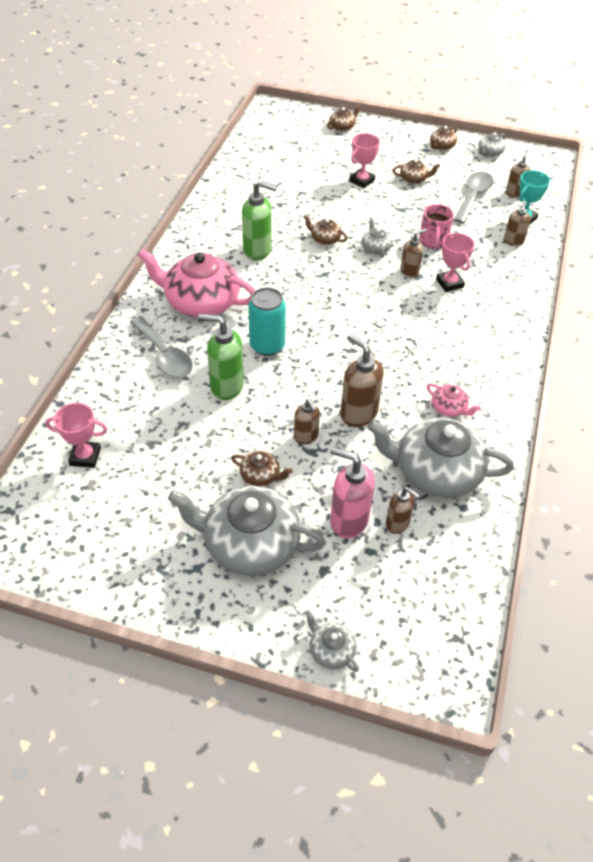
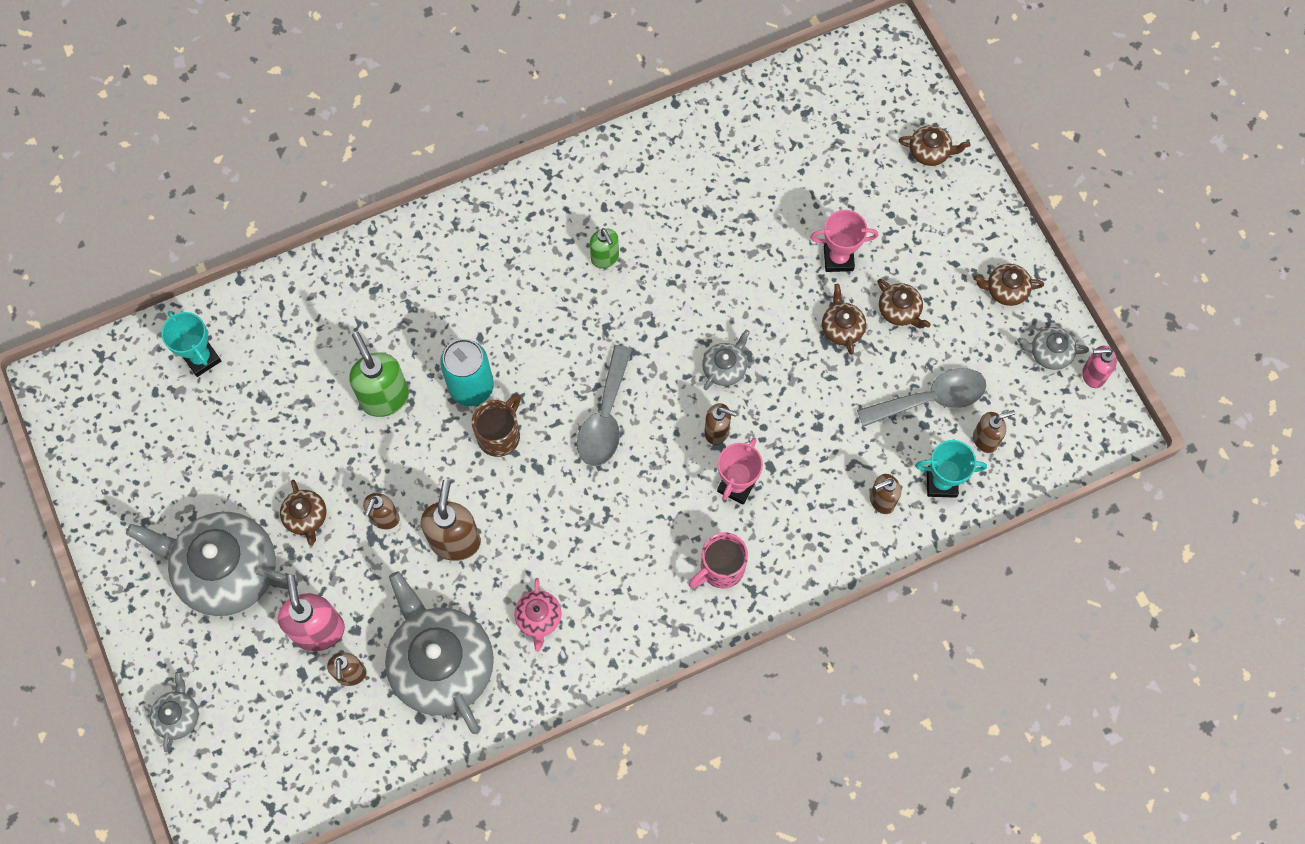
camera: 50 degrees right, 20 degrees up
(85, 457) = (202, 358): pink trophy -> turquoise trophy
(164, 355) = (374, 309): grey spoon -> grey spoon (605, 417)
(201, 302) = (476, 275): pink teapot -> none
(250, 544) = (226, 570): grey teapot -> grey teapot turned 45 degrees counterclockwise
(258, 251) = (605, 258): green soap dispenser -> green soap dispenser, size x0.60
(312, 352) = (500, 435): none -> brown mug
(325, 239) = (690, 306): brown teapot -> brown teapot (842, 327)
(433, 242) = (796, 417): pink mug -> pink mug (720, 569)
(515, 148) = (1093, 375): none -> pink soap dispenser

